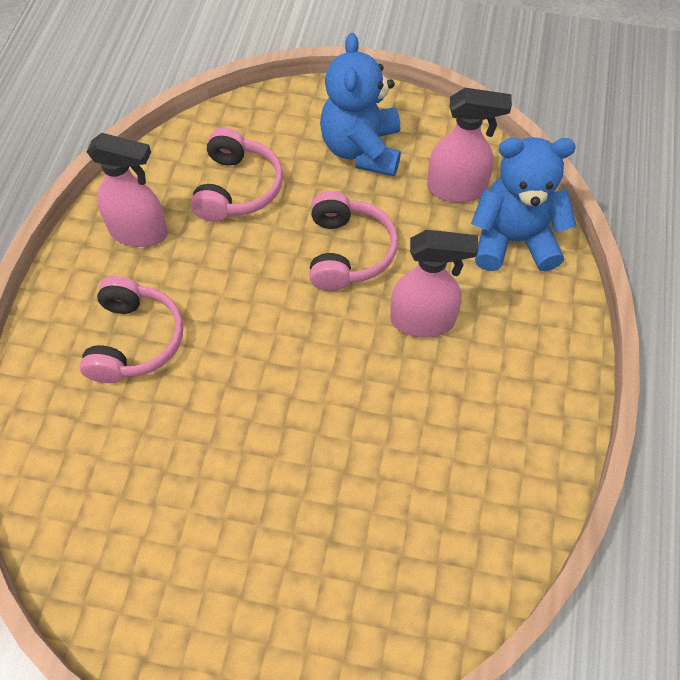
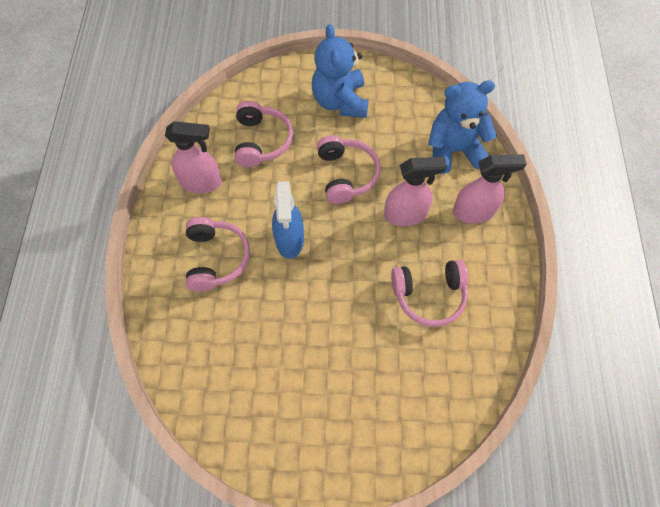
camera: 10 degrees left, 5 degrees up
(245, 331) = (289, 240): none -> blue spray bottle
(433, 443) = (429, 295): none -> pink headphones
(457, 189) = (409, 120): pink spray bottle -> pink spray bottle (474, 212)

